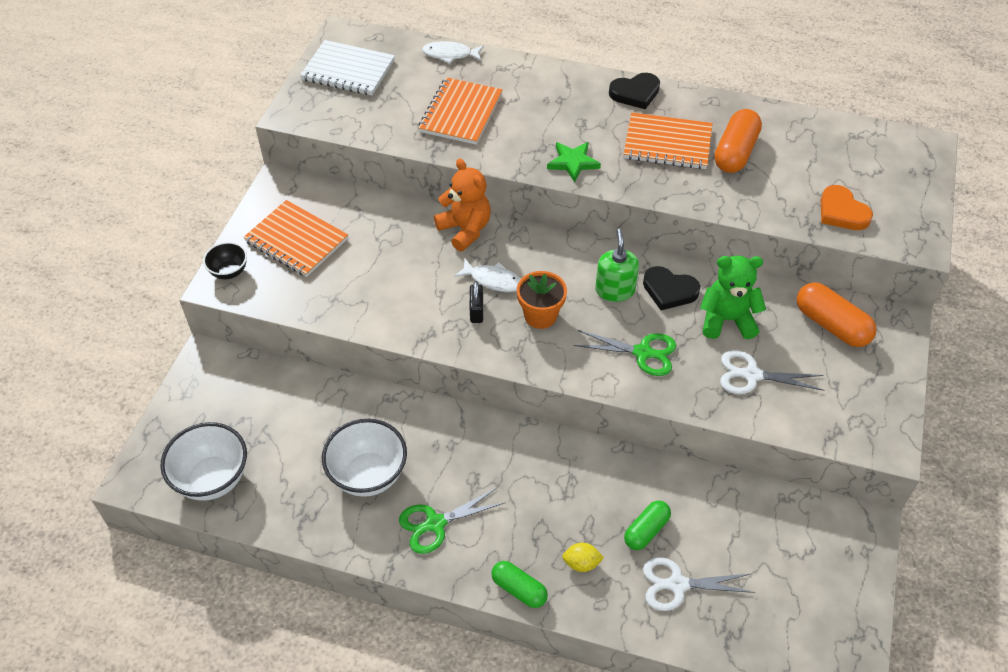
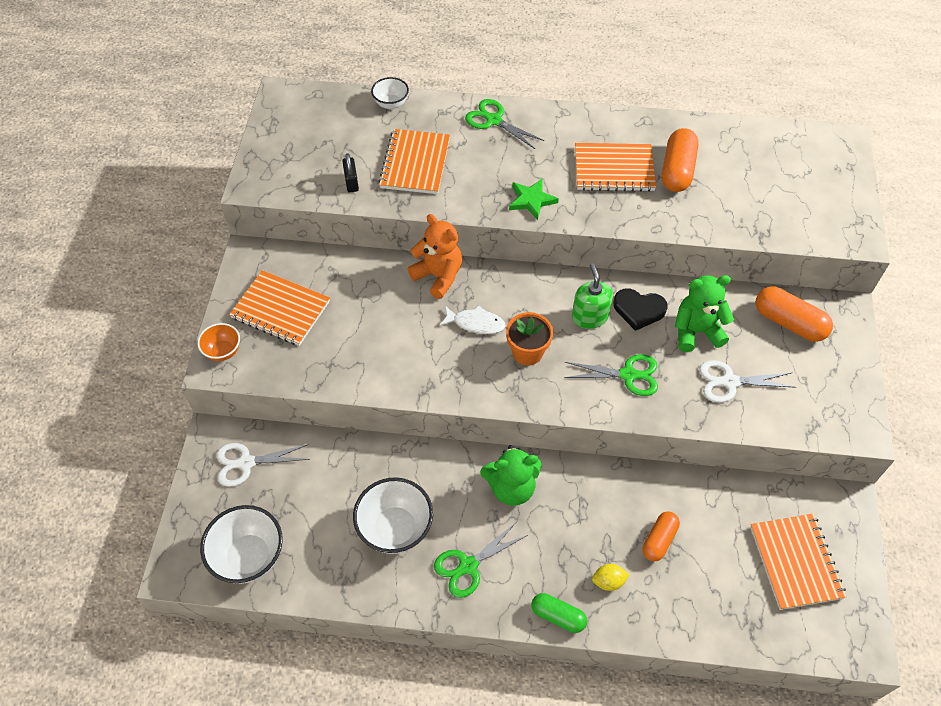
camera: 10 degrees left, 5 degrees up
(229, 272) = (223, 351): black bowl -> orange bowl
(348, 70) = (297, 132): white notebook -> none
(450, 54) = (391, 104): white fish -> white bowl
(476, 311) = (467, 357): black padlock -> black padlock (351, 182)
(499, 453) = (511, 487): none -> green teddy bear
(552, 82) = (494, 120): none -> green scissors
(635, 93) = (573, 122): black heart -> none
(646, 530) = (659, 540): green capsule -> orange capsule
(677, 584) = (697, 587): white scissors -> white scissors (246, 463)
(793, 577) = (795, 562): none -> orange notebook
(842, 212) = (784, 217): orange heart -> none

